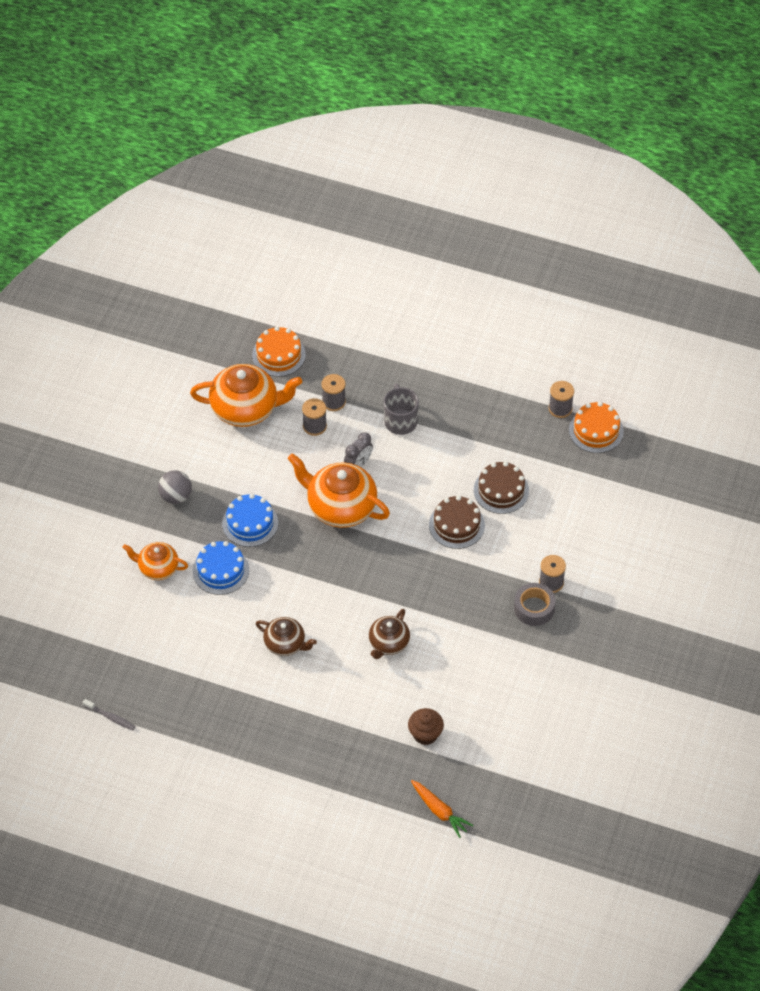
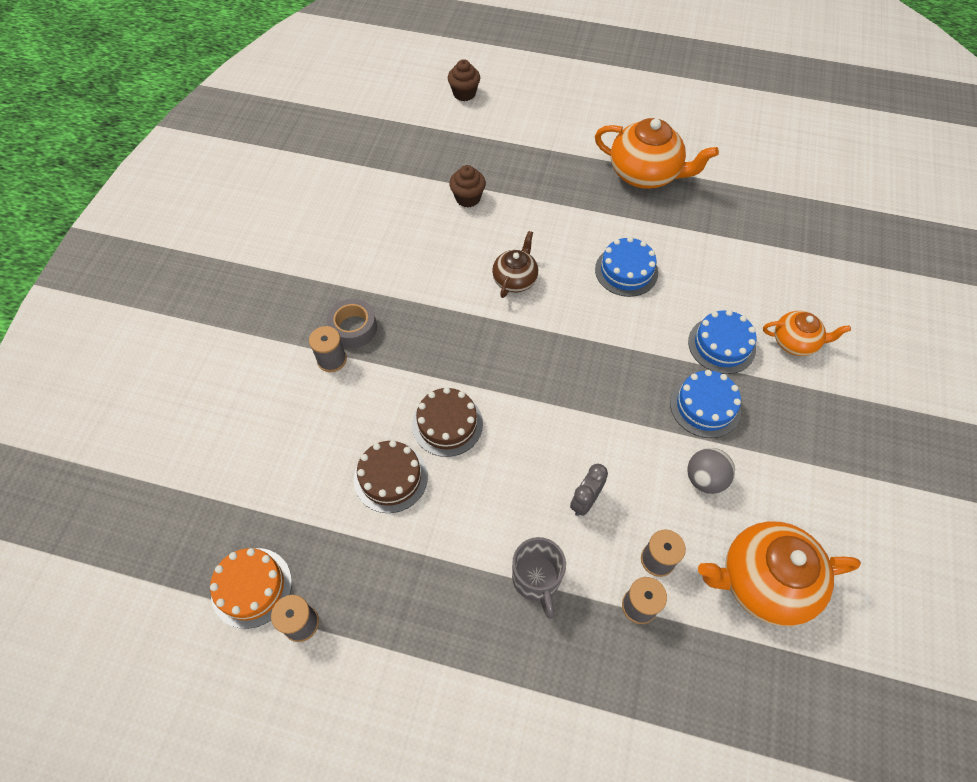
camera: 175 degrees right, 5 degrees up
(110, 717) = (781, 192): grey toothbrush -> none
(176, 496) = (810, 435): grey ball -> grey ball (705, 479)
(278, 355) = (744, 692): orange cake -> none
(285, 644) = (626, 271): brown teapot -> blue cake
(340, 507) = (597, 437): orange teapot -> orange teapot (645, 174)
(419, 876) = (464, 93): none -> brown cupcake
(439, 811) = (449, 139): orange carrot -> none

